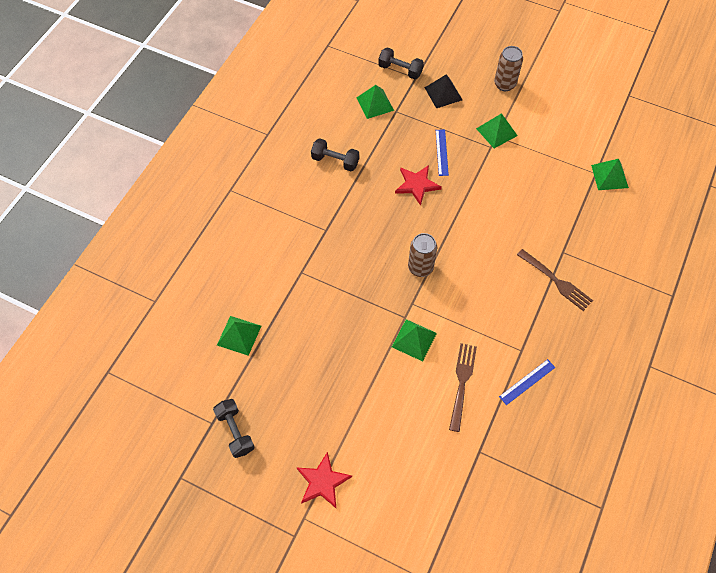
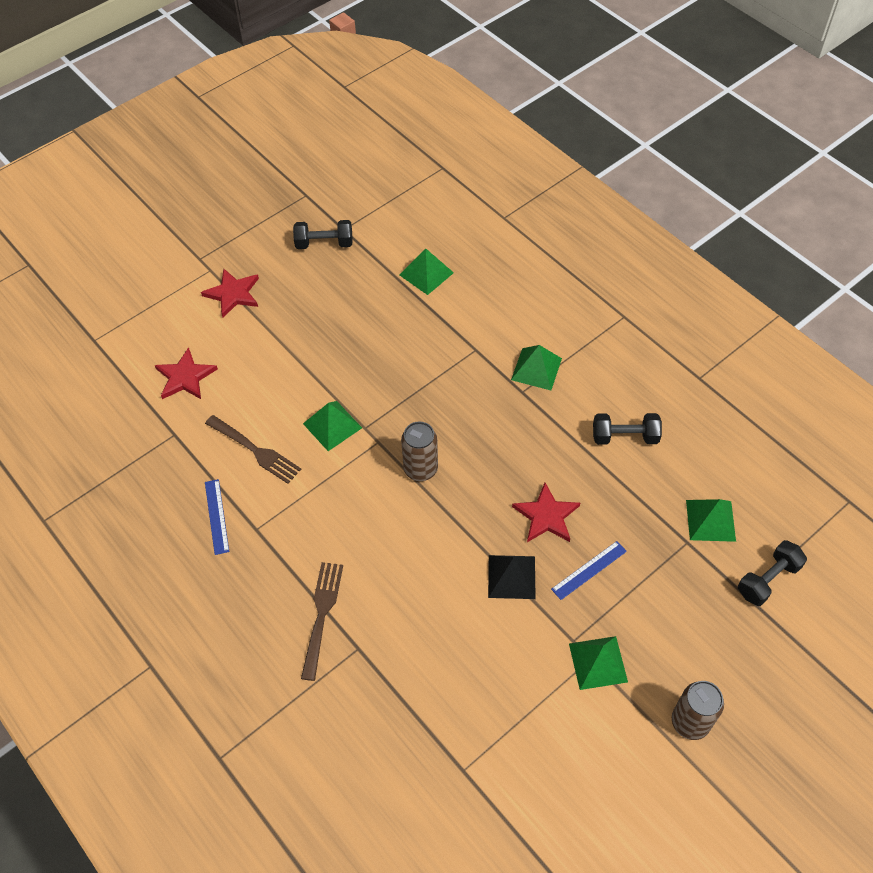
camera: 115 degrees right, 5 degrees down
(335, 161) = (624, 437): black dumbbell -> black dumbbell turned 45 degrees clockwise
(424, 473) = (185, 377): none -> red star
(442, 152) = (589, 570): blue ruler -> blue ruler turned 60 degrees counterclockwise
(443, 93) = (700, 620): black pyramid -> black pyramid (511, 577)
(555, 281) = (322, 615): brown fork -> brown fork turned 120 degrees clockwise
(609, 176) = (448, 788): green pyramid -> green pyramid (536, 369)

